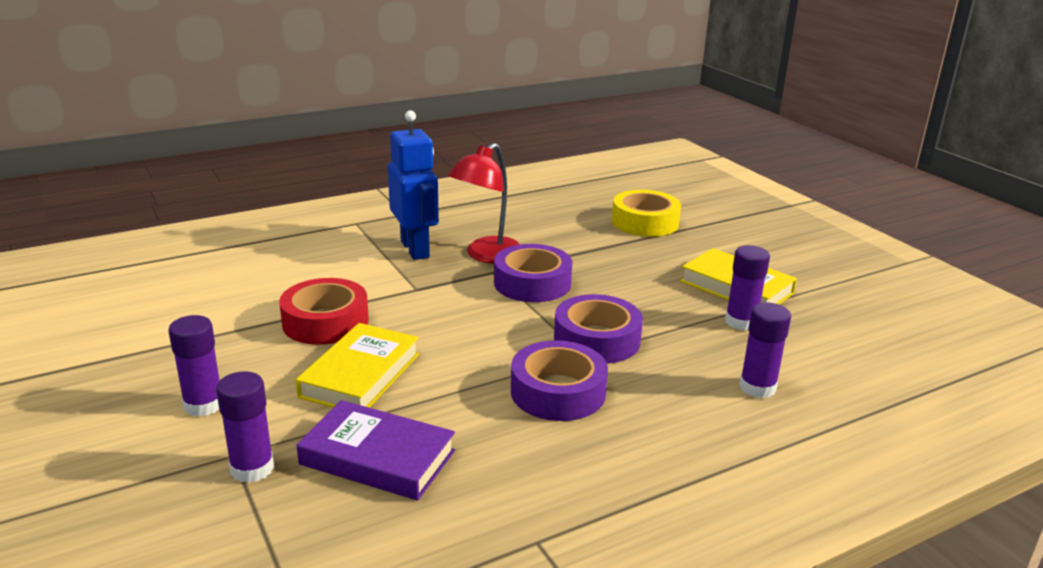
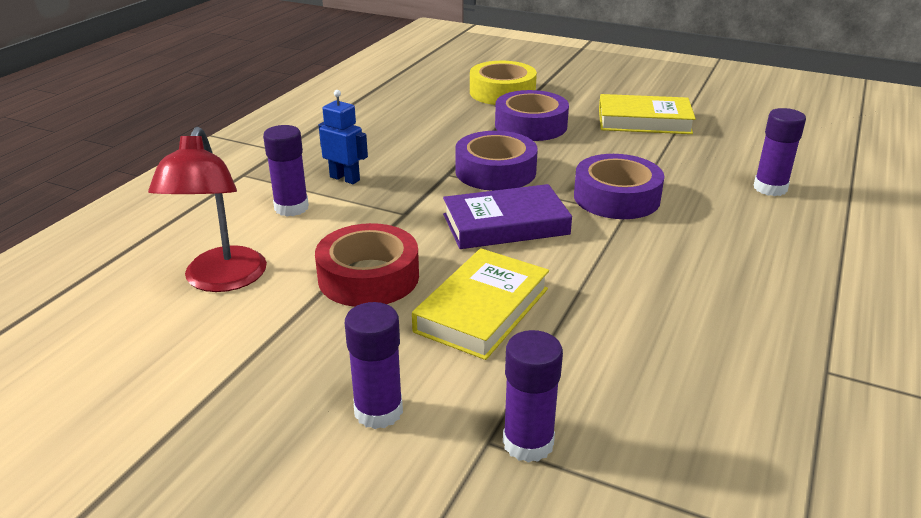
camera: 35 degrees left, 5 degrees up
(360, 375) = (482, 310): yellow book -> yellow book turned 45 degrees clockwise
(377, 457) = (615, 372): purple book -> purple book (505, 224)
(415, 249) = (345, 178): blue robot -> blue robot, size x0.58
(487, 256) = (420, 162): red lamp -> red lamp (221, 280)
(558, 392) = (656, 250): purple tape -> purple tape (531, 125)
(741, 322) = (687, 145): purple glue stick -> purple glue stick (291, 208)

